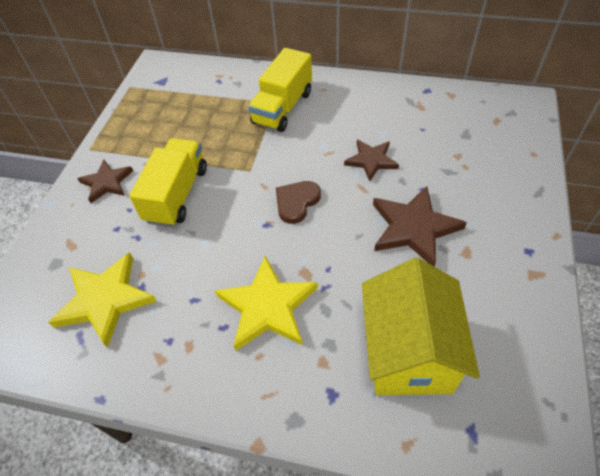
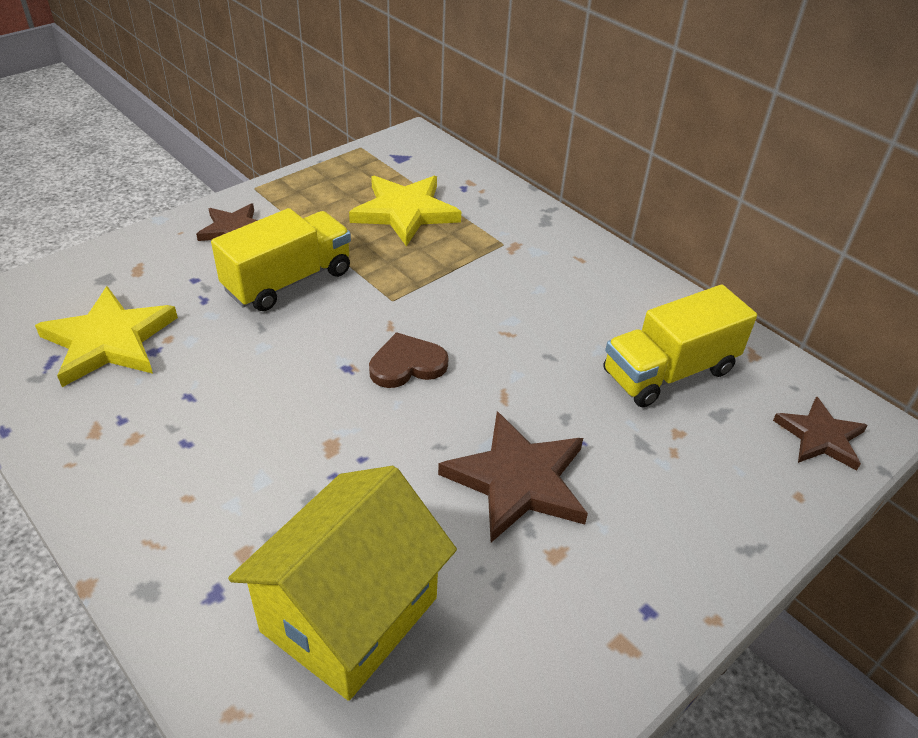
camera: 30 degrees right, 10 degrees down
(267, 306) = (252, 453): yellow star -> yellow star (405, 212)
(283, 108) = (506, 254): yellow truck -> yellow truck (669, 372)
(371, 160) = (551, 372): brown star -> brown star (820, 437)

